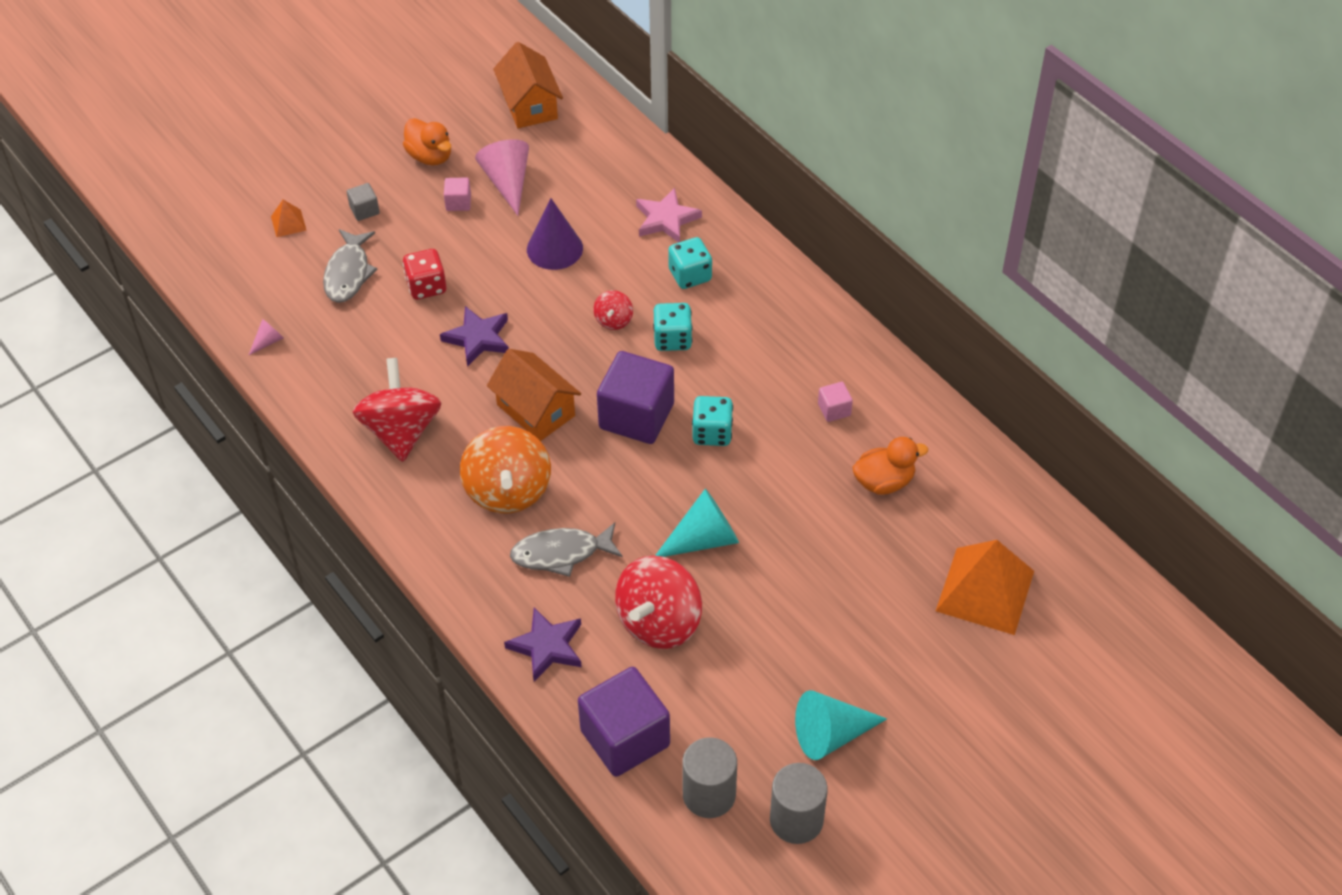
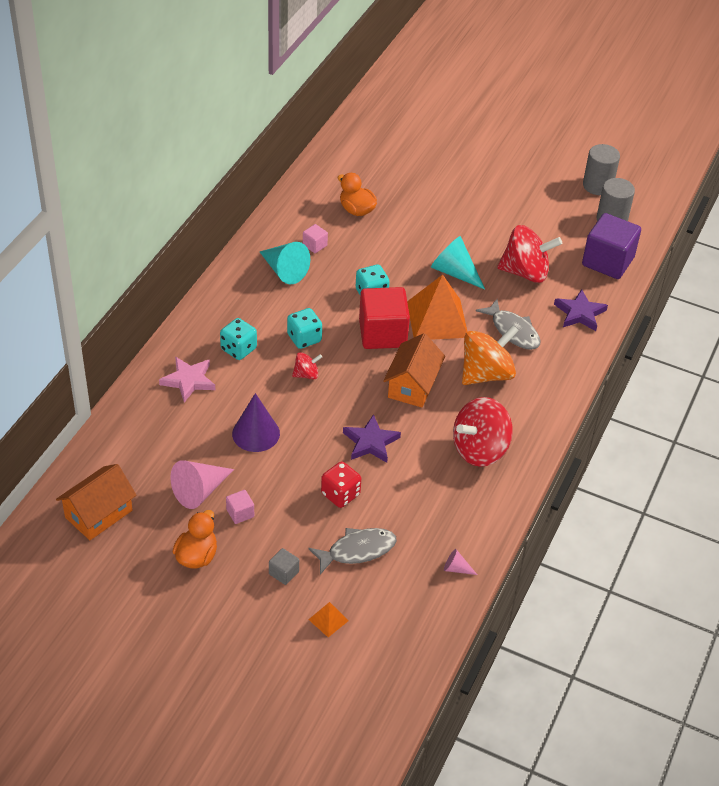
camera: 120 degrees left, 5 degrees down
(636, 416) = (382, 333): purple cube -> red cube
(831, 735) = (539, 187): turquoise cone -> turquoise cone (284, 270)
(985, 591) = (404, 154): orange pyramid -> orange pyramid (437, 319)

